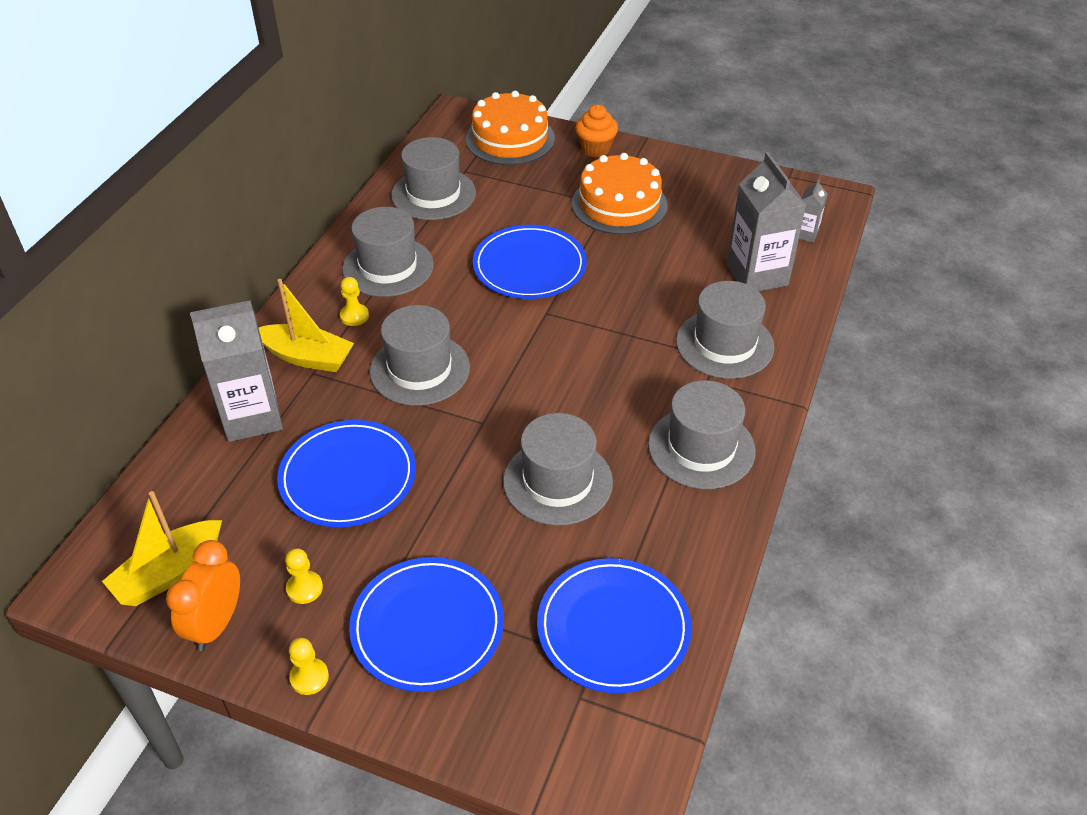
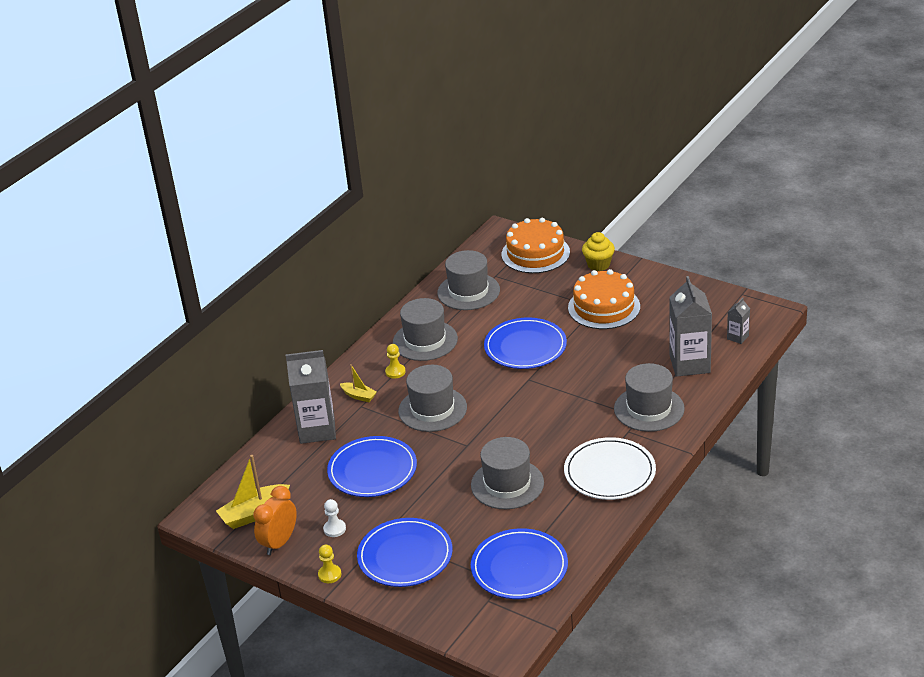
camera: 15 degrees right, 10 degrees down
(304, 588) = (334, 529): yellow pawn -> white pawn
(307, 357) = (359, 396): yellow boat -> yellow boat, size x0.57
(595, 149) = (598, 264): orange cupcake -> yellow cupcake
(701, 448) = (609, 472): grey hat -> white plate

